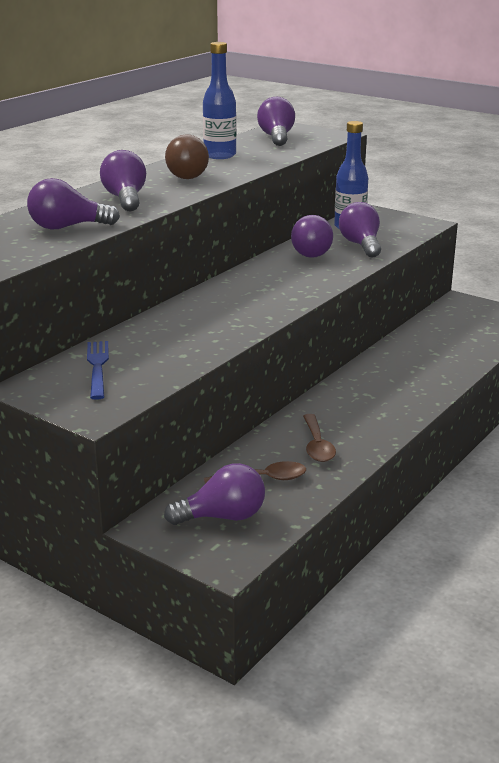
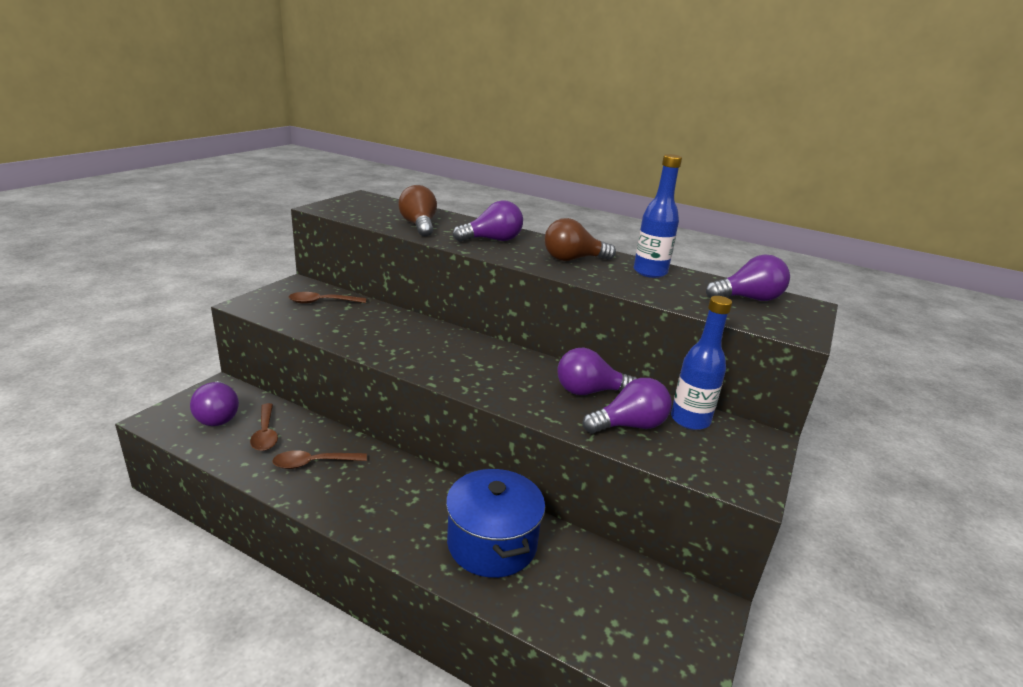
camera: 80 degrees right, 0 degrees up
(67, 227) = (419, 226): purple light bulb -> brown light bulb
(97, 366) = (322, 302): blue fork -> brown spoon
(416, 363) = (492, 543): none -> blue pot

